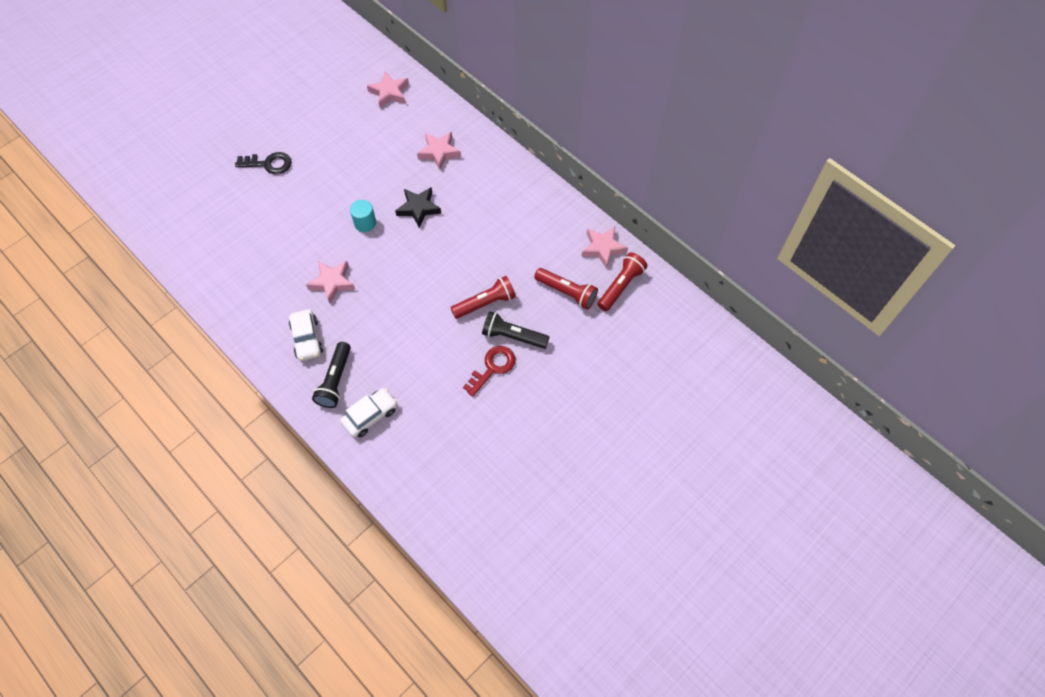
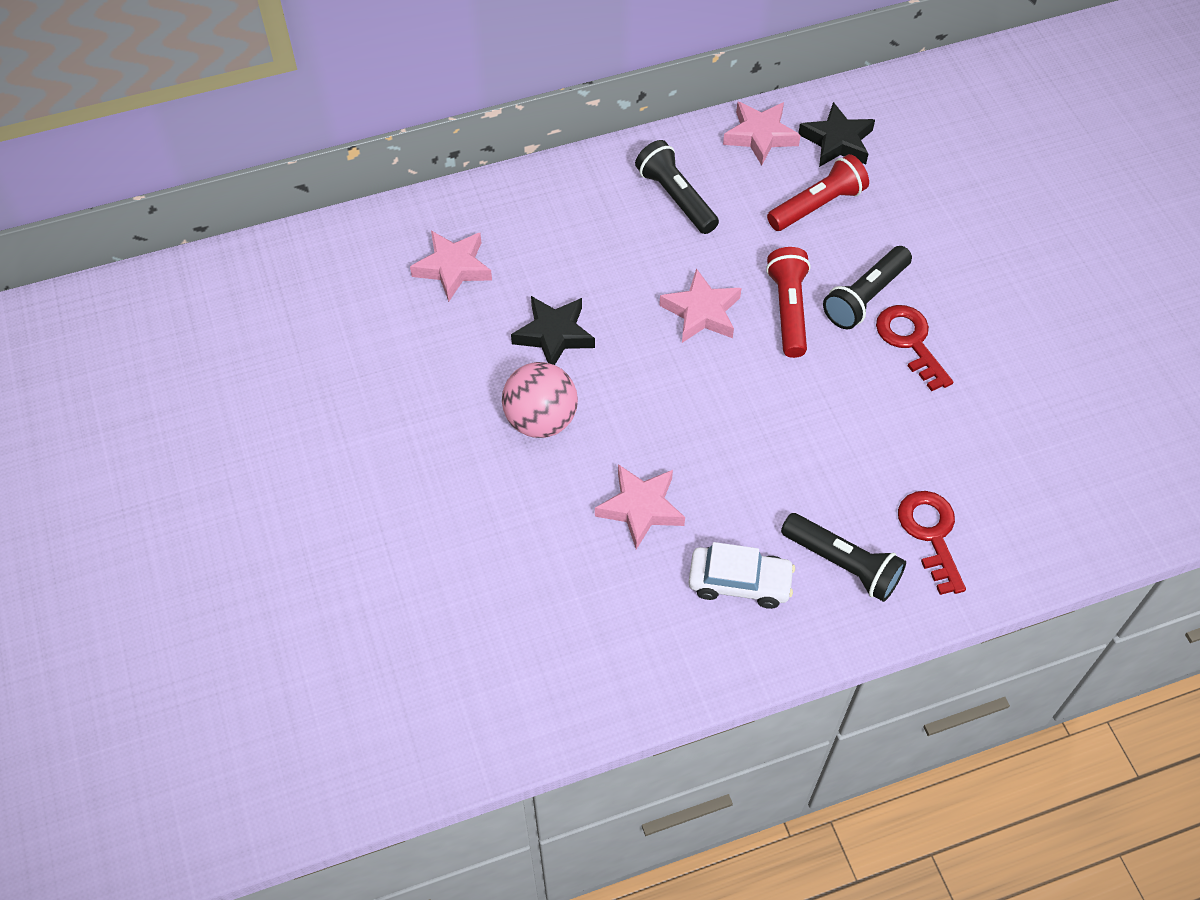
camera: 65 degrees left, 5 degrees down
(269, 164) = (314, 530): black key -> none
(365, 223) = (541, 420): turquoise cylinder -> pink ball
(370, 415) = (931, 534): white car -> red key
(389, 92) = (273, 293): pink star -> pink star (701, 312)
(535, 226) = (676, 198): none -> black flashlight
(621, 286) = (837, 141): red flashlight -> black star

